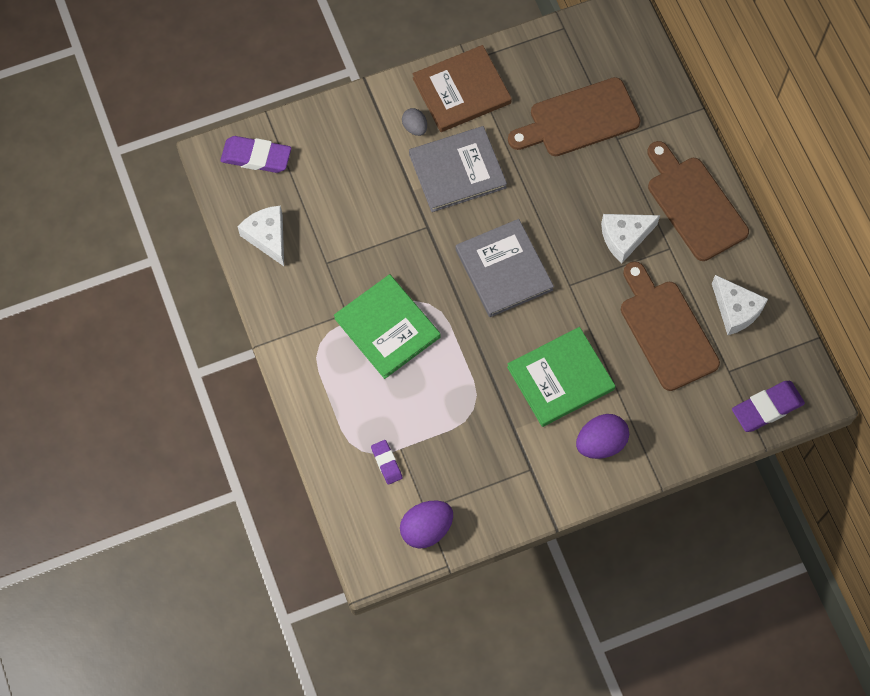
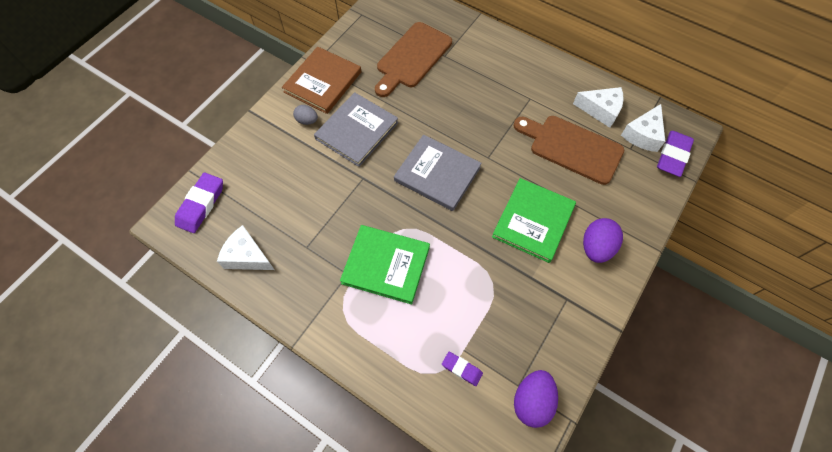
camera: 35 degrees left, 5 degrees down
(256, 157) = (201, 205): purple eraser -> purple eraser turned 45 degrees counterclockwise
(624, 238) = (498, 108): white cheese -> white cheese (643, 135)
(694, 204) = (522, 65): brown cutting board -> none

